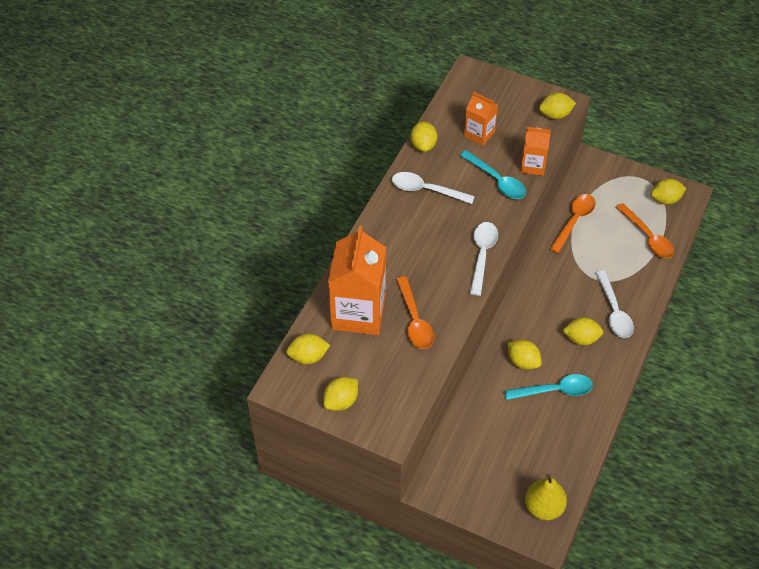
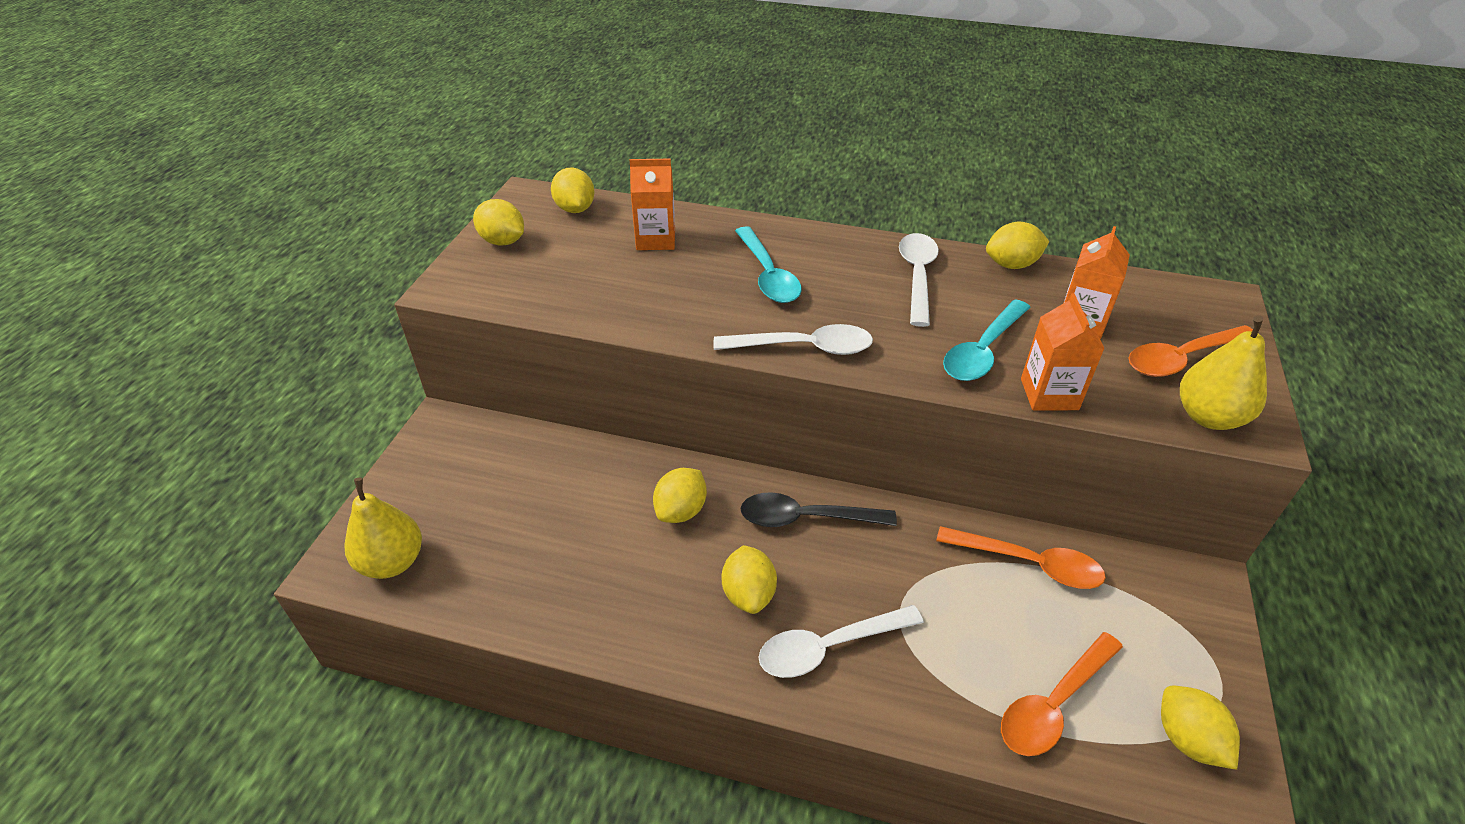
camera: 80 degrees right, 10 degrees down
(358, 313) = (655, 239): orange carton -> orange carton, size x0.53
(414, 320) = (651, 289): orange spoon -> orange spoon (1182, 358)
(535, 305) = (806, 518): none -> black spoon
(554, 390) = (627, 560): turquoise spoon -> turquoise spoon (768, 275)
(555, 115) = (1208, 417): yellow lemon -> yellow pear

